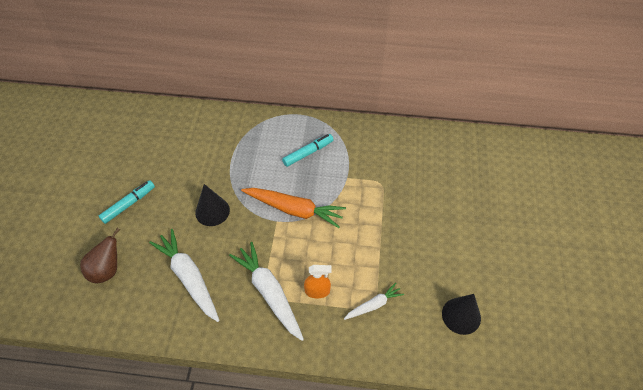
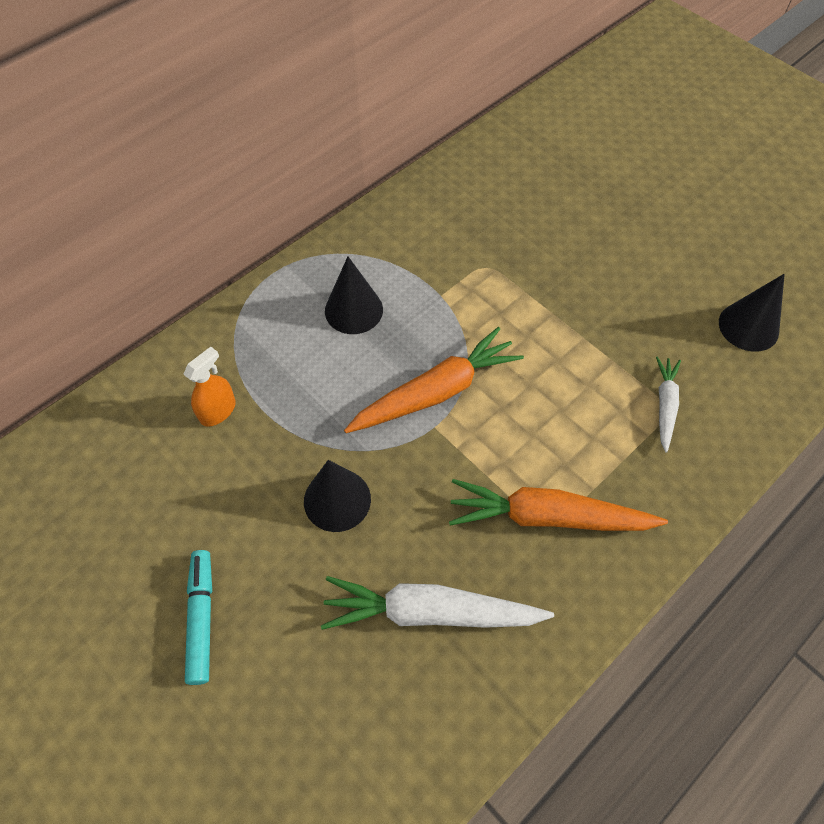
camera: 50 degrees left, 5 degrees up
(107, 270) = (306, 736): brown pear -> none
(269, 293) = (549, 517): white carrot -> orange carrot
(308, 153) = (353, 310): turquoise marker -> black cone
(317, 291) = (593, 455): orange spray bottle -> orange spray bottle (218, 411)

